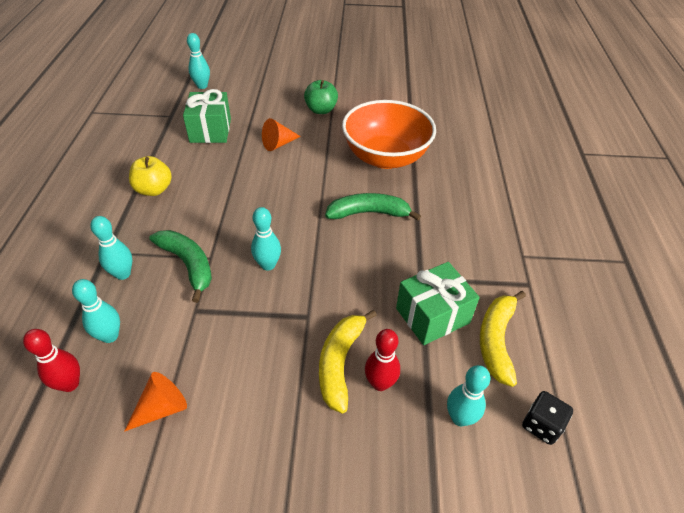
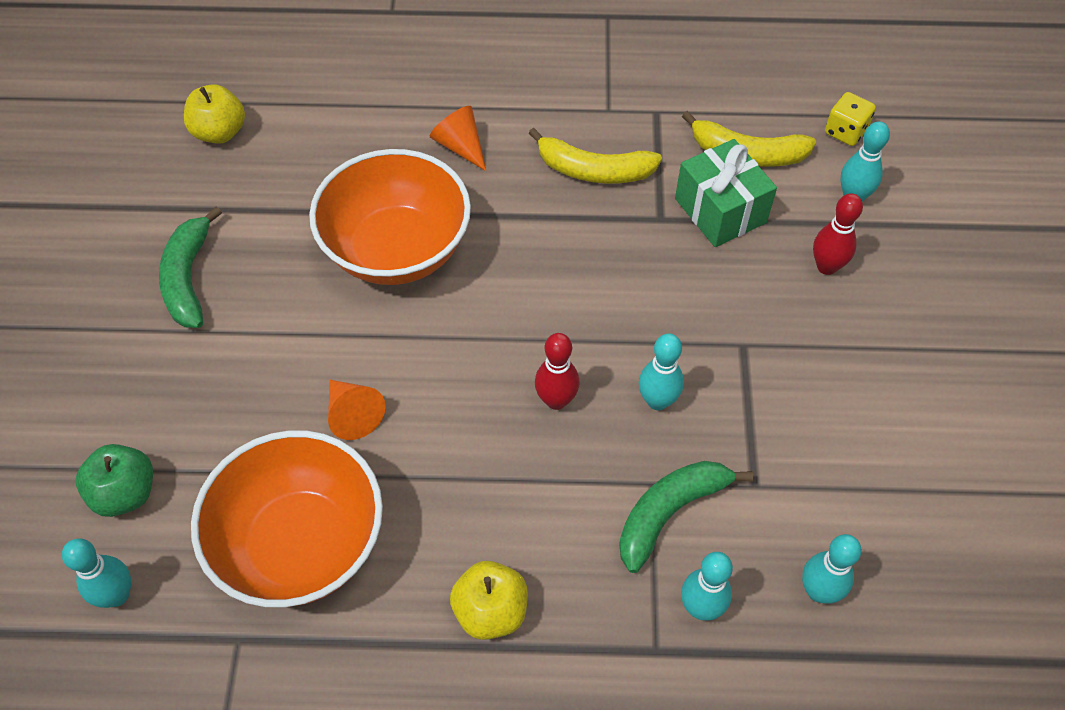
camera: 90 degrees left, 10 degrees up
(70, 384) = (903, 620): red bowling pin -> red bowling pin (556, 400)
(162, 408) = (910, 494): orange cone -> orange cone (460, 146)
(210, 130) = (301, 544): green gift -> orange bowl
(321, 110) = (242, 350): green apple -> green apple (125, 493)
(340, 363) = (807, 306): yellow banana -> yellow banana (593, 170)
(369, 213) = (536, 275): green banana -> green banana (189, 278)
(462, 97) = (220, 132): none -> yellow apple
(541, 425) = (845, 131): black dice -> yellow dice

